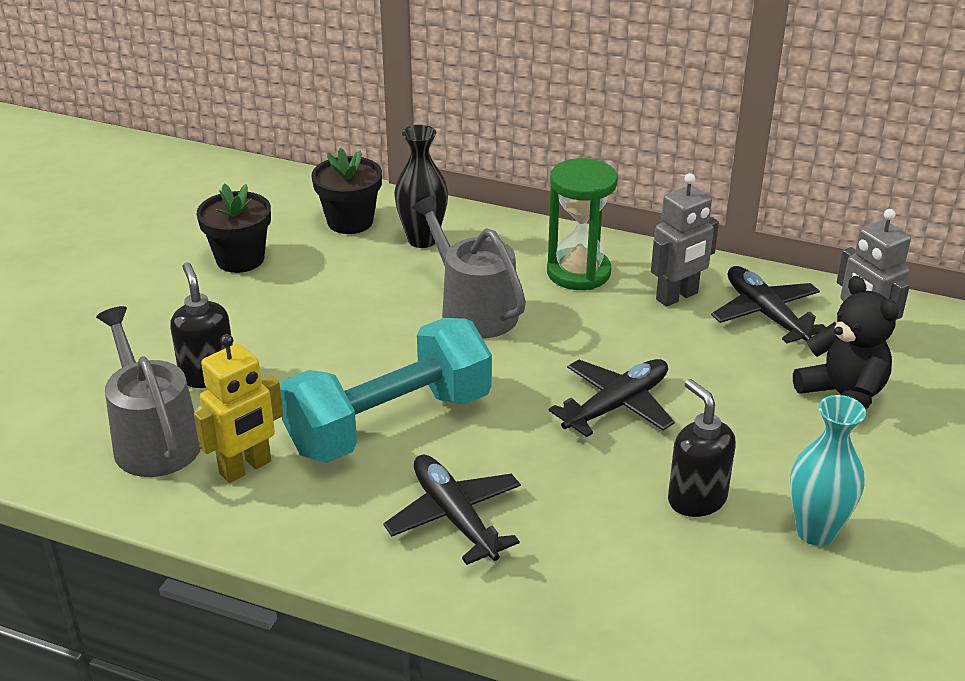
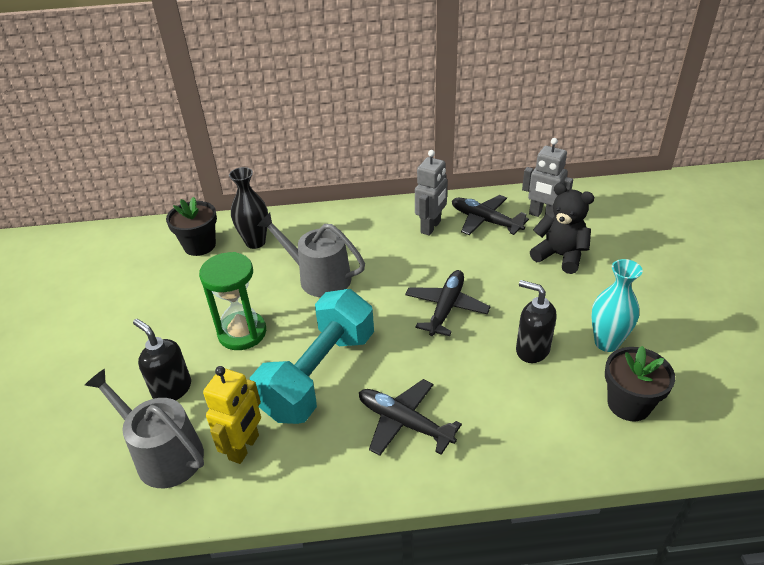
camera: 25 degrees left, 5 degrees up
(240, 259) = (140, 297): black flower pot -> black flower pot (629, 404)
(578, 273) = (365, 231): green hourglass -> green hourglass (242, 333)

